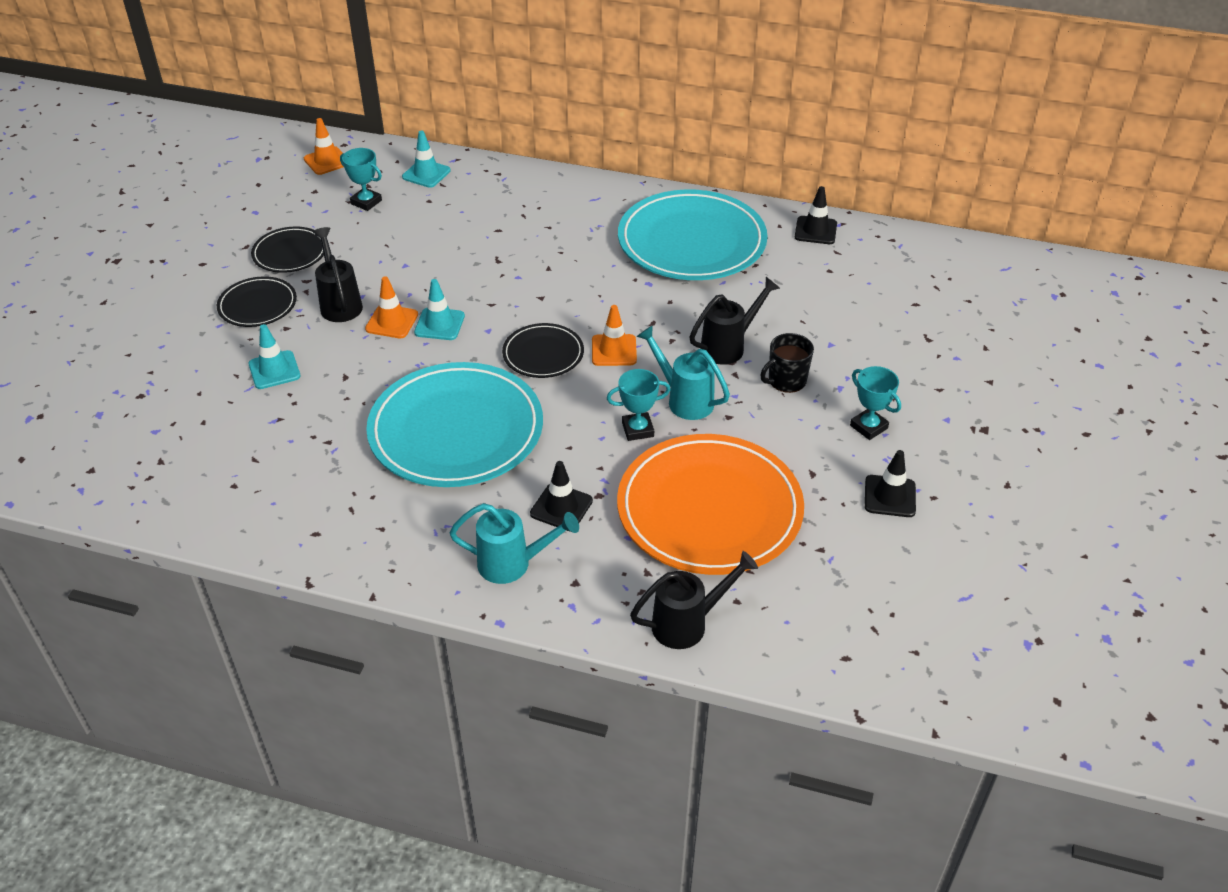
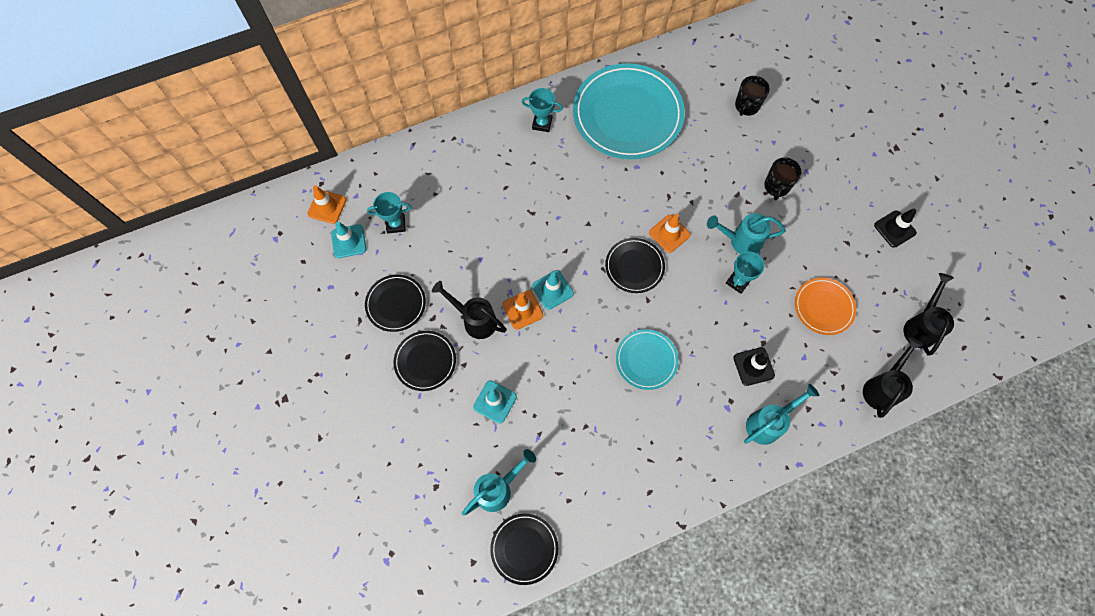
camera: 40 degrees left, 25 degrees up
(145, 492) = (524, 548): none -> black plate
(188, 433) = (498, 489): none -> turquoise watering can
(426, 174) = (407, 171): turquoise traffic cone -> turquoise traffic cone (348, 241)
(456, 430) = (646, 360): turquoise plate -> turquoise plate, size x0.50
(709, 509) = (823, 307): orange plate -> orange plate, size x0.50
(729, 346) = (725, 183): black watering can -> black watering can (920, 326)
(815, 230) = (686, 56): black traffic cone -> none
(836, 300) = (747, 106): none -> black mug
(868, 427) = (844, 188): turquoise trophy -> turquoise trophy (542, 123)

